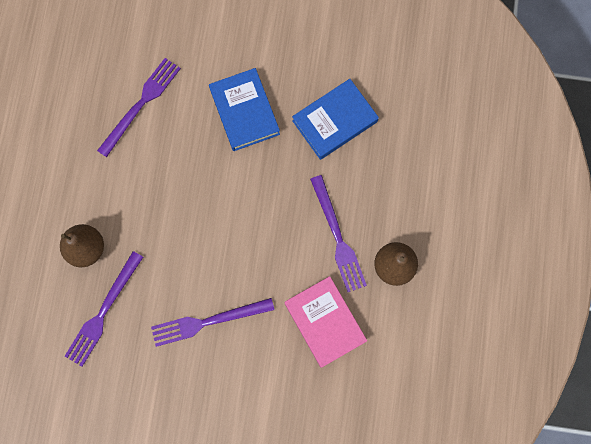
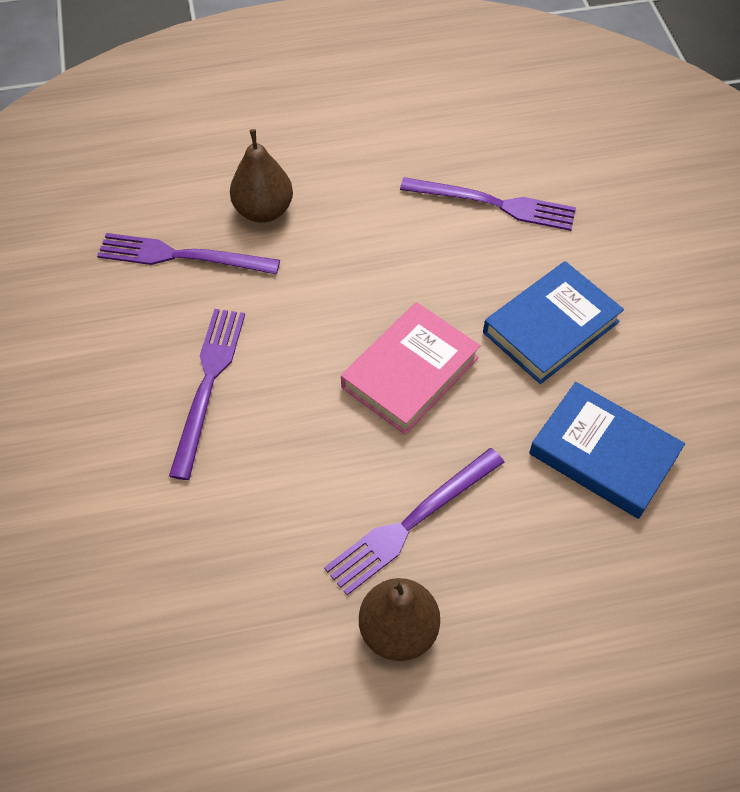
camera: 70 degrees right, 20 degrees down
(208, 321) = (208, 384): purple fork -> purple fork turned 45 degrees clockwise
(325, 322) = (261, 549): pink book -> pink book (410, 372)

